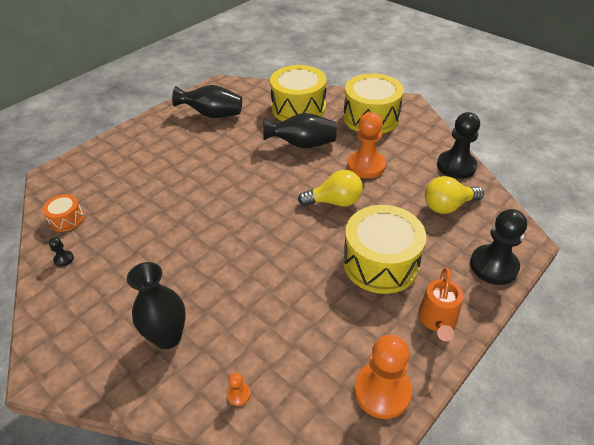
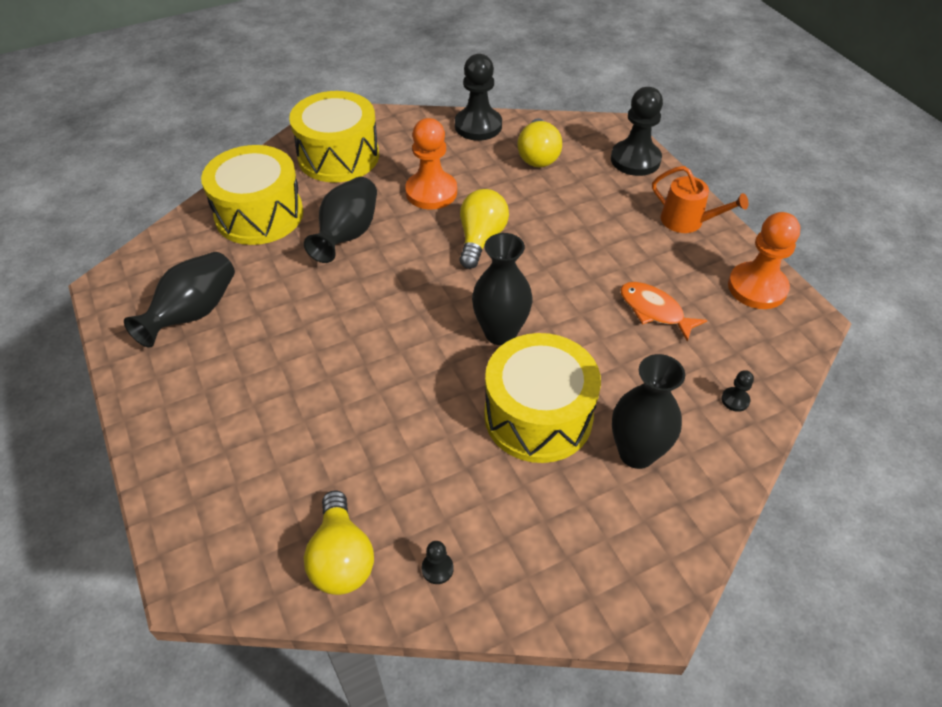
camera: 70 degrees left, 5 degrees up
(67, 219) = (341, 558): orange drum -> yellow light bulb
(239, 394) = (735, 400): orange pawn -> black pawn
(251, 236) = (500, 333): none -> black vase
(314, 318) = (654, 311): none -> orange fish
(380, 263) = (597, 234): yellow drum -> yellow drum (538, 416)

